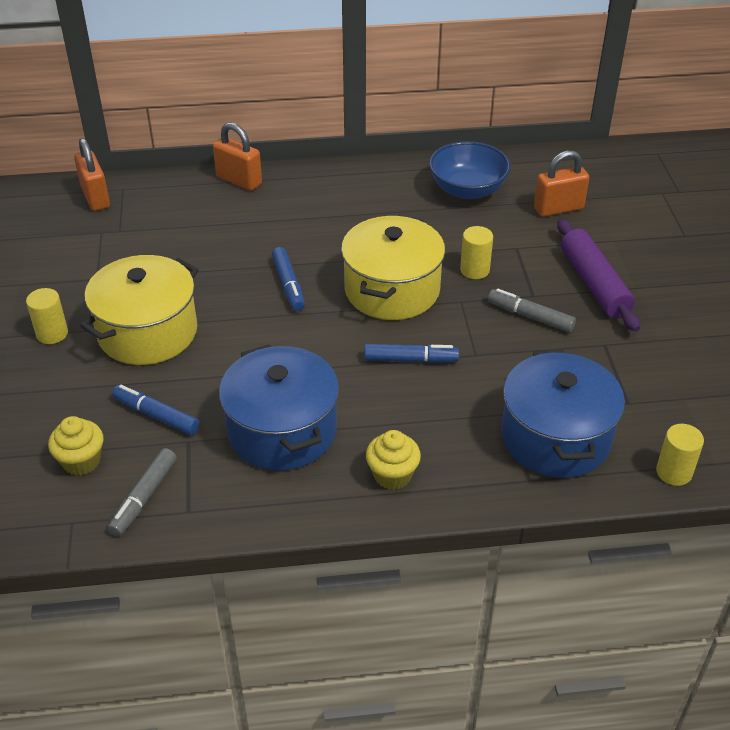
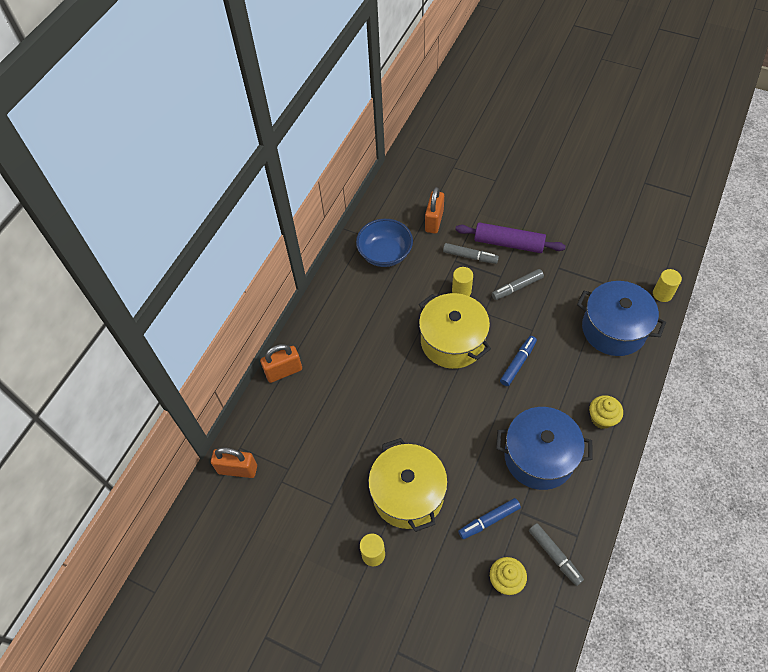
camera: 55 degrees left, 15 degrees up
(288, 285) = (412, 393): blue marker -> none
(536, 258) = (470, 256): none -> grey marker

